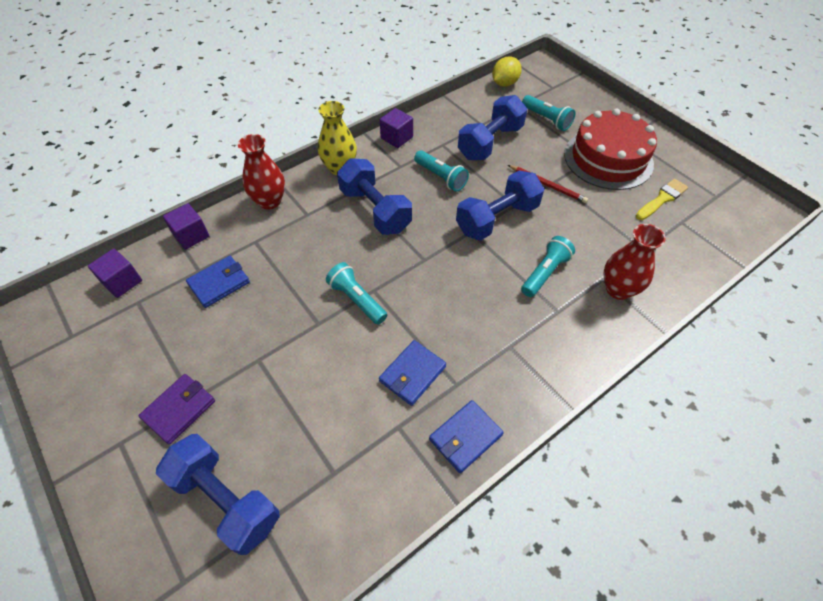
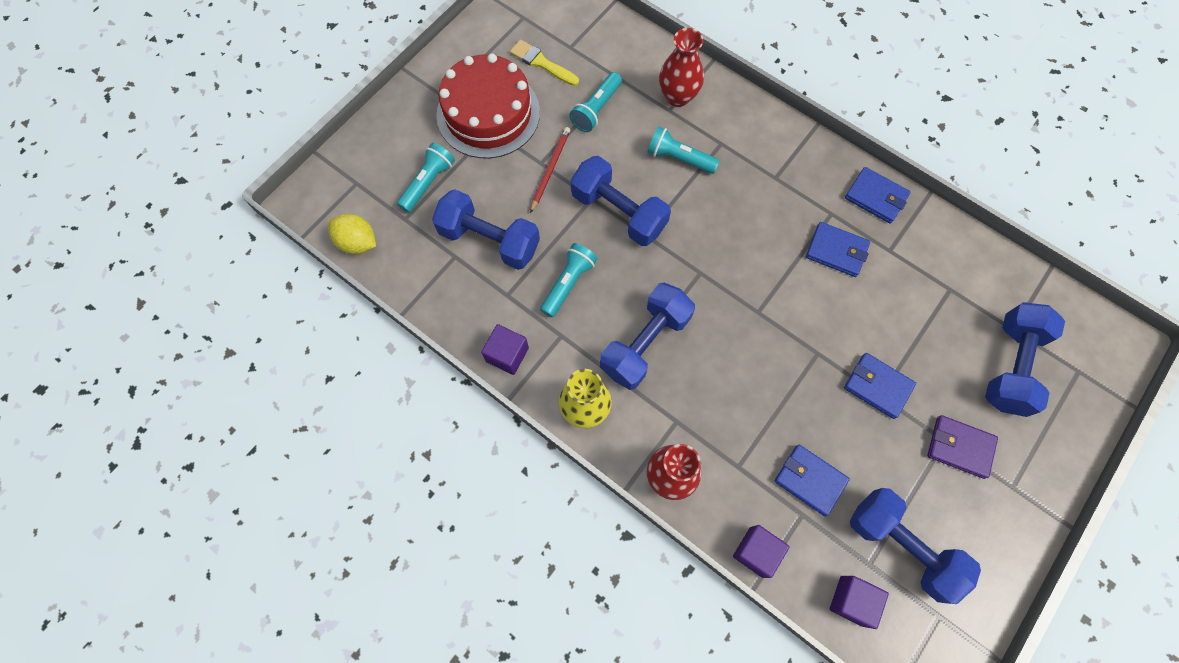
camera: 105 degrees left, 15 degrees up
(134, 329) = (901, 545): none -> blue dumbbell
(267, 360) = (877, 386): none -> blue wallet
(356, 300) = (776, 324): turquoise flashlight -> turquoise flashlight (596, 109)

